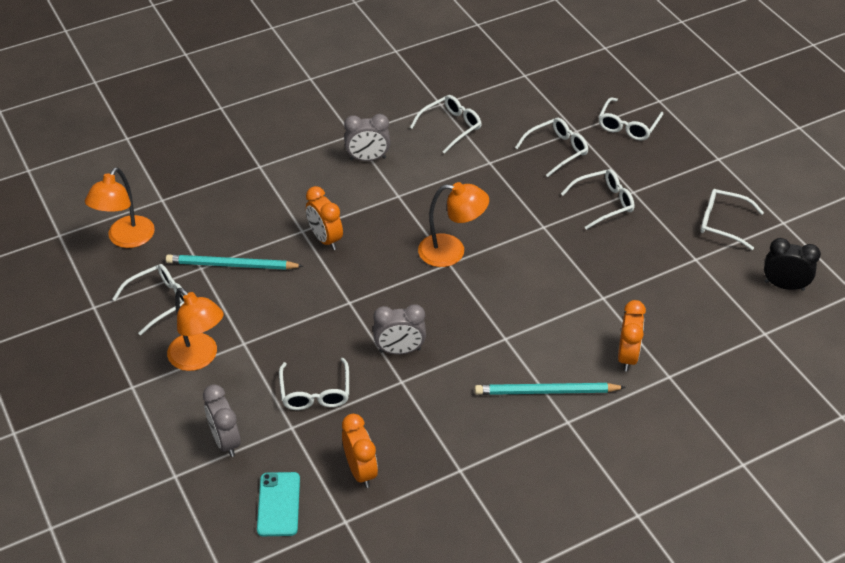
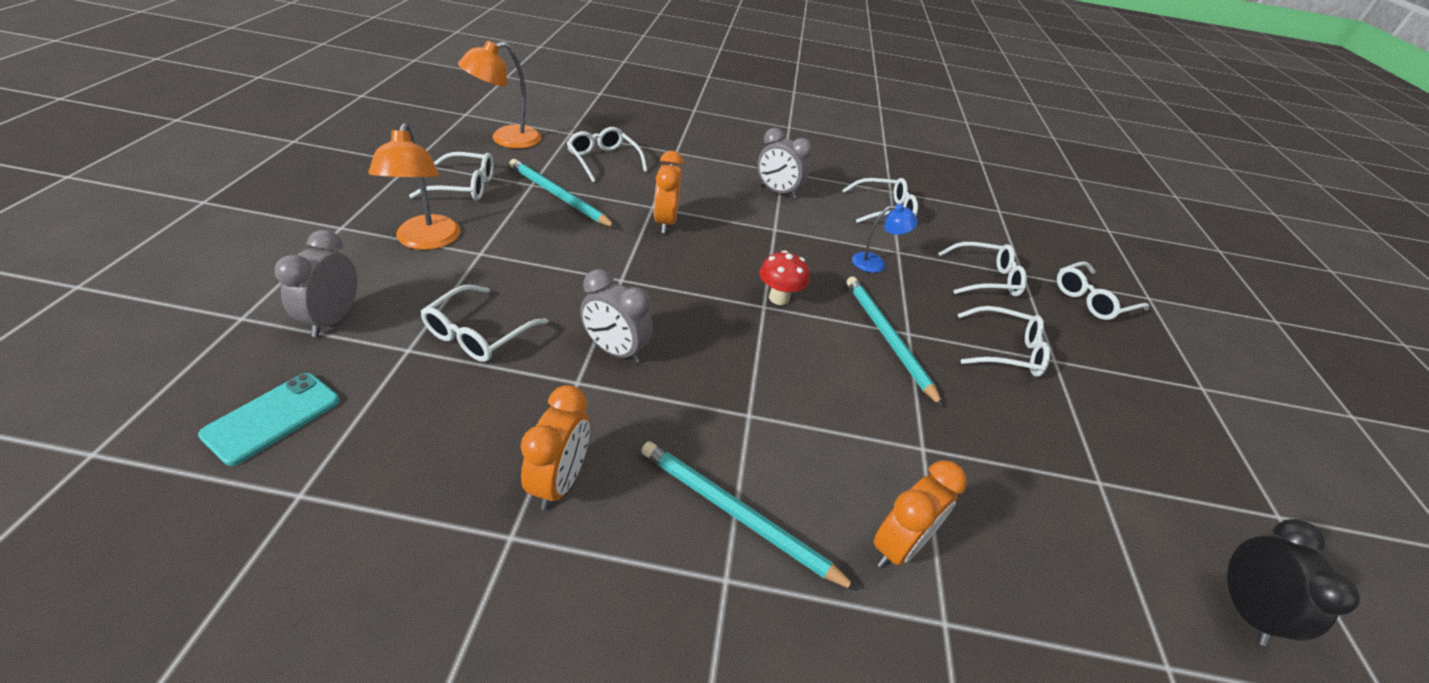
camera: 30 degrees right, 5 degrees down
(360, 471) = (403, 446): orange clock -> orange clock (559, 482)
(451, 251) = (779, 298): orange lamp -> red mushroom
(483, 183) = (875, 263): none -> blue lamp
(534, 238) = (887, 338): none -> turquoise pencil
(722, 223) = (1170, 462): white glasses -> white glasses (603, 160)
(784, 285) = (1243, 610): black clock -> black clock turned 45 degrees clockwise

